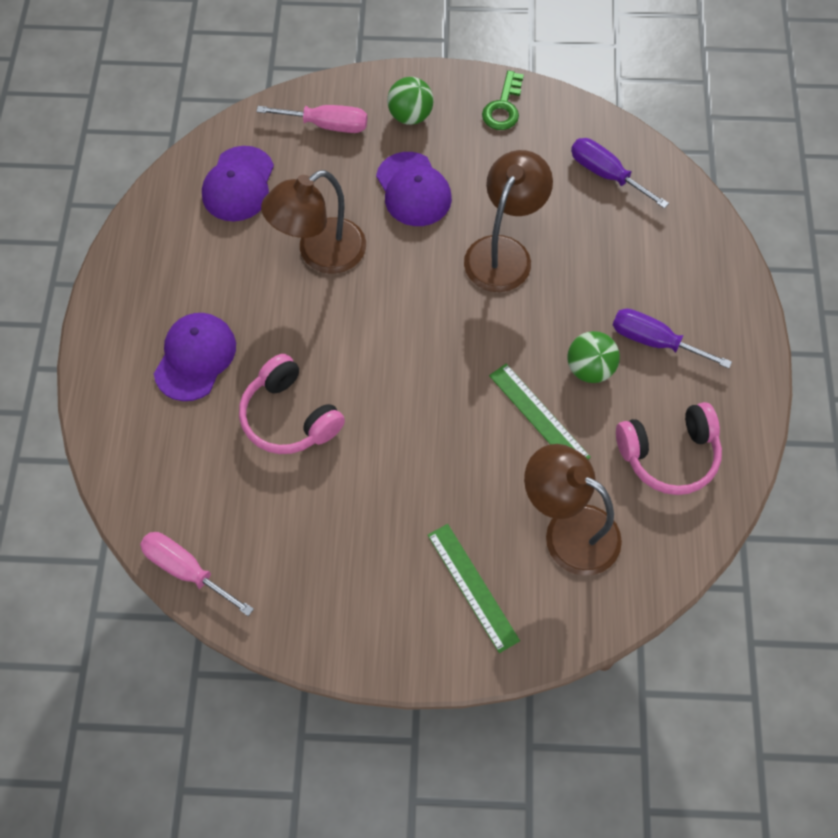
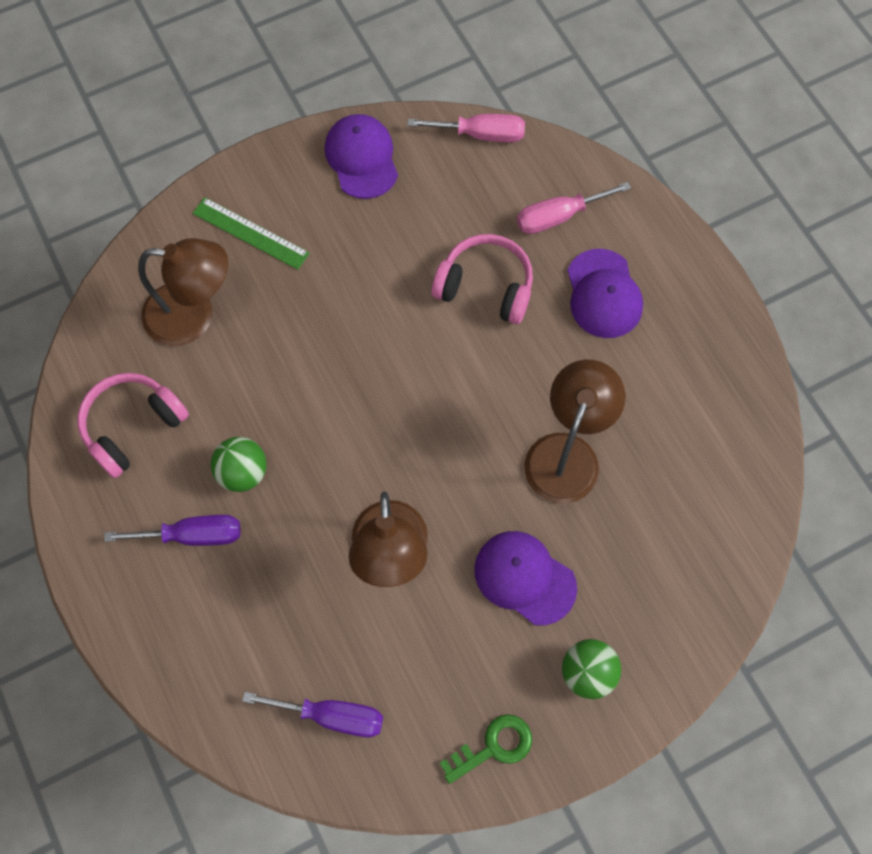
camera: 150 degrees right, 5 degrees up
(238, 184) = (700, 484): purple cap -> purple cap (361, 158)
(327, 125) = (666, 608): pink screwdriver -> pink screwdriver (558, 217)
(503, 107) = (493, 747): green key -> green key turned 75 degrees clockwise
(539, 415) = (268, 402): green ruler -> none

